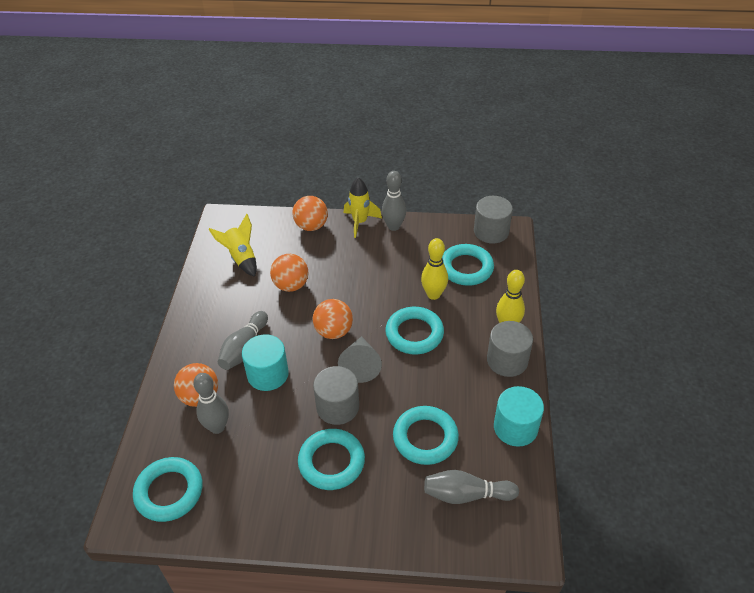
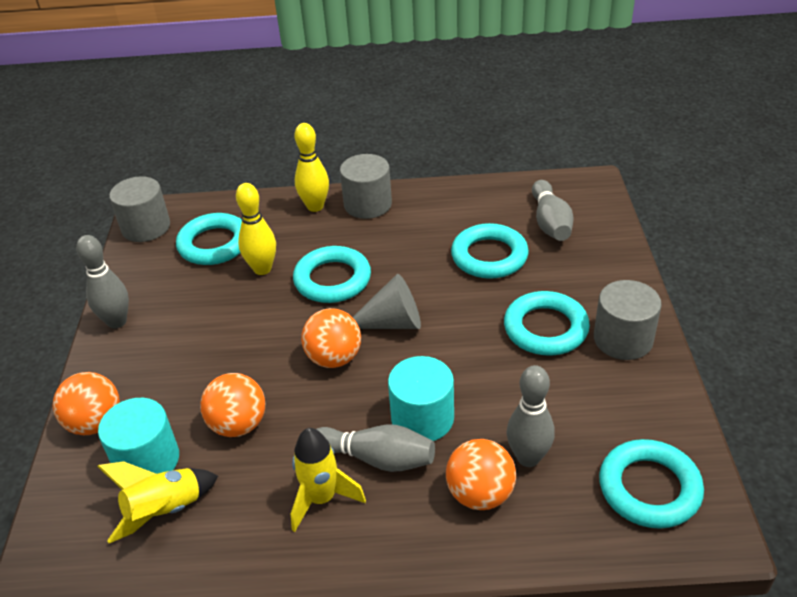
camera: 95 degrees left, 5 degrees down
(337, 407) = (463, 335): grey cylinder -> grey cylinder (623, 339)
(360, 222) = (98, 361): yellow rocket -> yellow rocket (322, 499)
(515, 427) = (458, 195): turquoise cylinder -> turquoise cylinder (147, 460)

